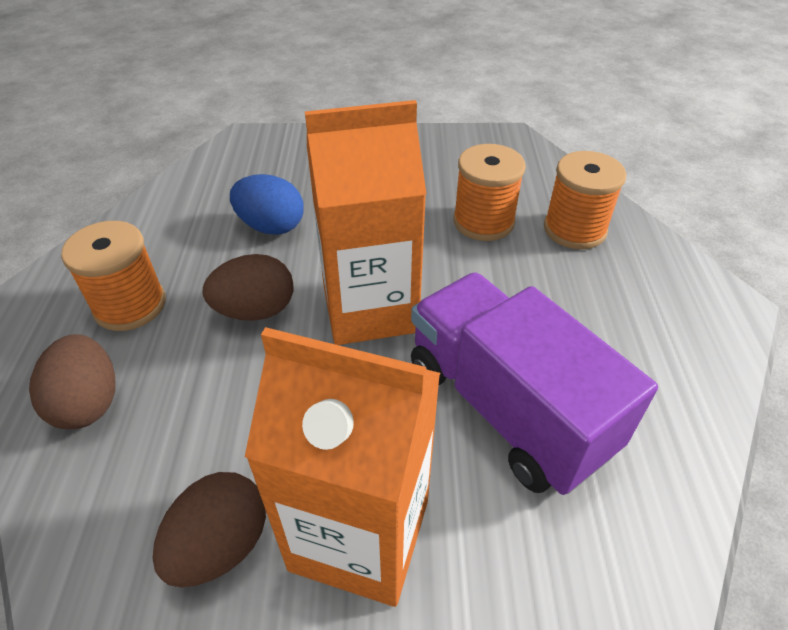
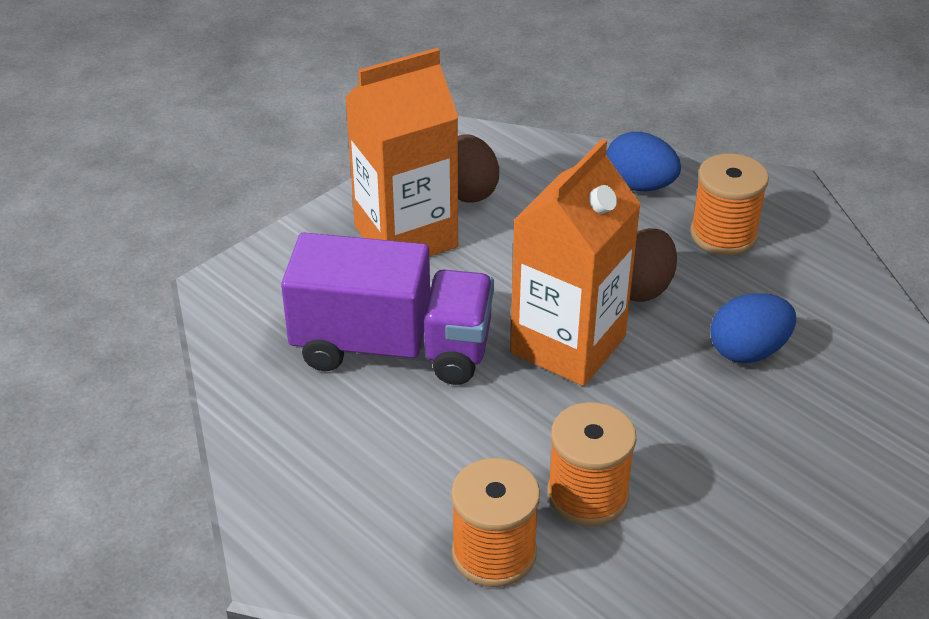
camera: 135 degrees right, 5 degrees down
(88, 402) = (639, 186): brown egg -> blue egg

